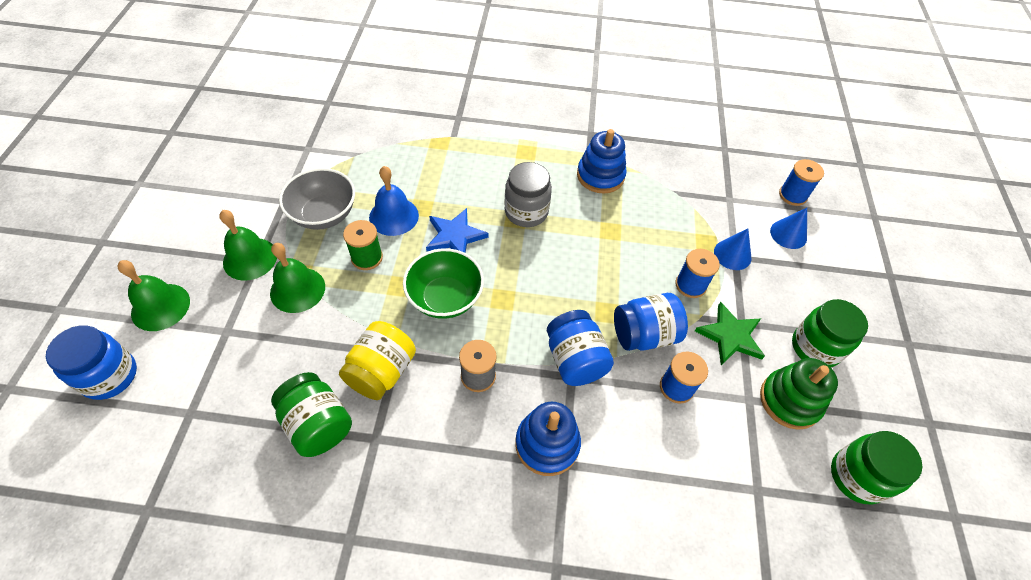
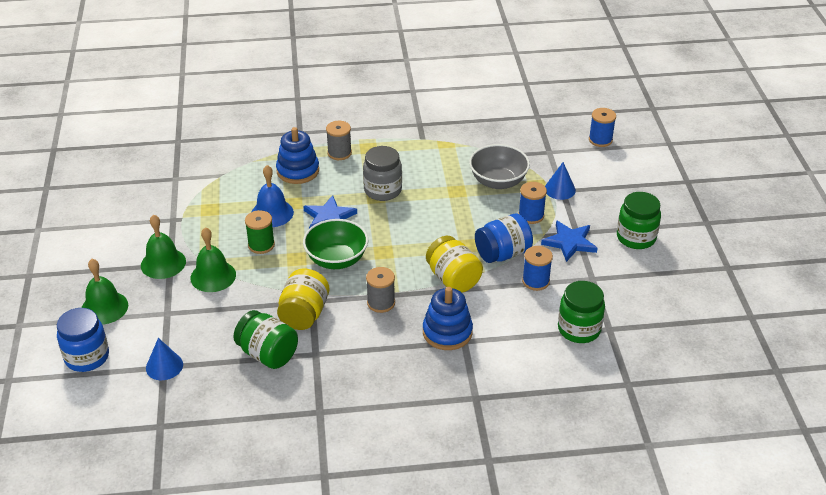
camera: 10 degrees left, 15 degrees down
(324, 214) = (212, 222): grey bowl -> grey bowl (498, 181)
(492, 152) = (339, 153): none -> grey spool
(575, 360) = (453, 279): blue jar -> yellow jar
(600, 176) = (437, 154): blue stacking toy -> blue stacking toy (298, 171)
(730, 336) = (570, 242): green star -> blue star
(788, 234) = (602, 167): blue cone -> blue cone (164, 366)
(789, 400) = (622, 273): green stacking toy -> none
(857, 476) = (679, 307): green jar -> green jar (579, 329)

